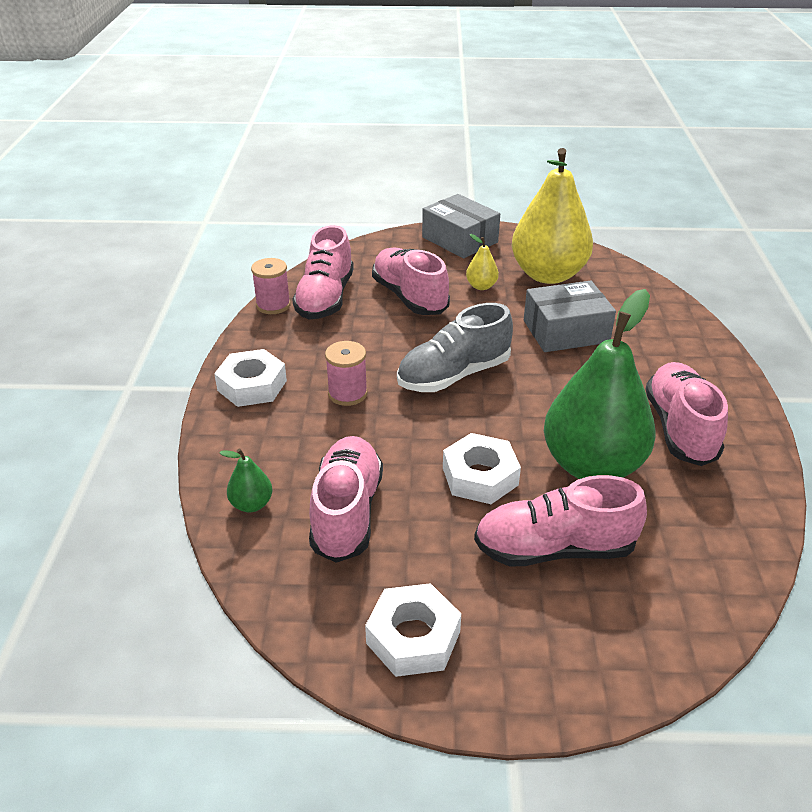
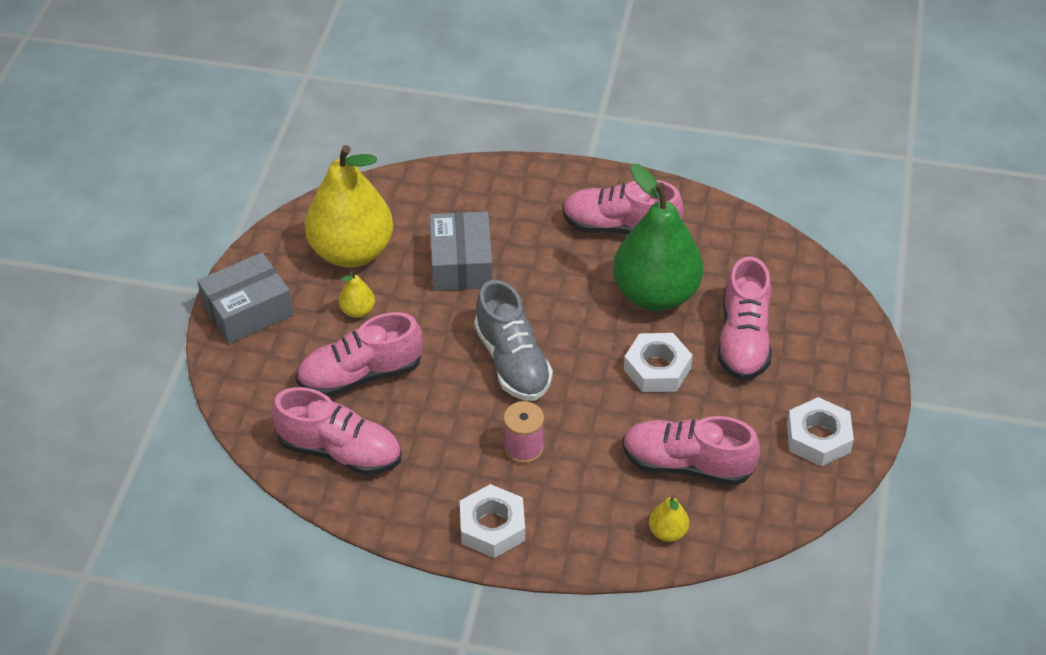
camera: 80 degrees left, 10 degrees up
(251, 504) = (667, 532): green pear -> yellow pear
(273, 305) = (340, 502): pink spool -> none

